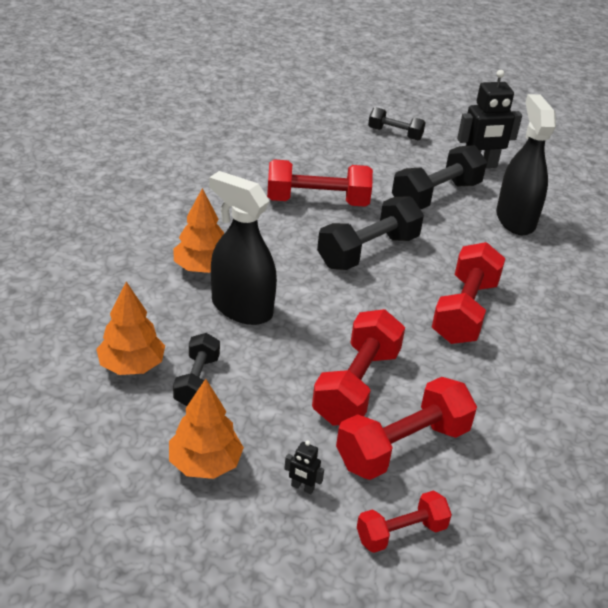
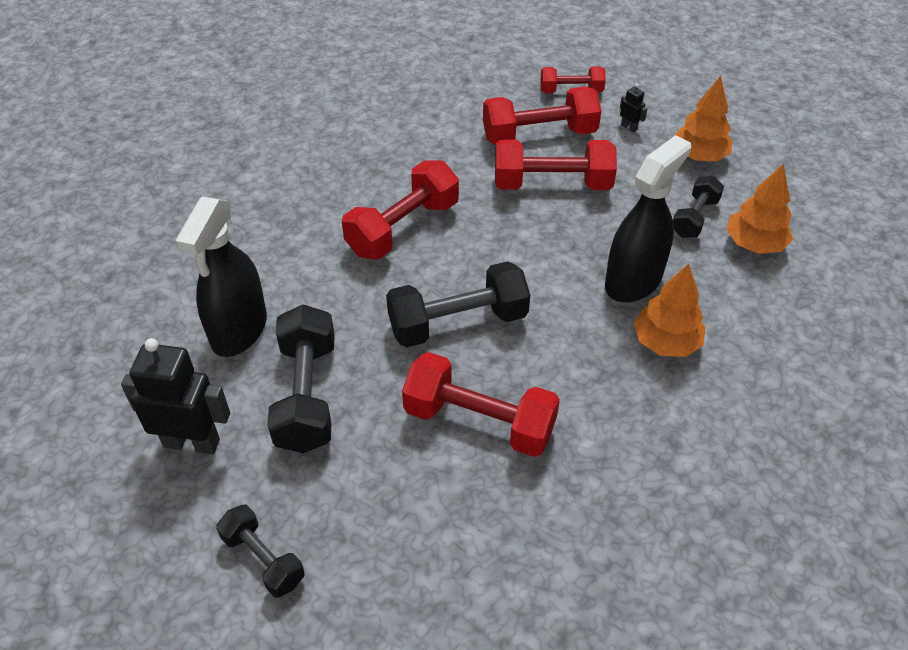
camera: 155 degrees left, 10 degrees up
(241, 308) = (633, 281): black spray bottle -> black spray bottle turned 105 degrees counterclockwise
(356, 386) = (552, 184): red dumbbell -> red dumbbell turned 45 degrees clockwise
(436, 195) = (307, 395): black dumbbell -> black dumbbell turned 75 degrees counterclockwise

